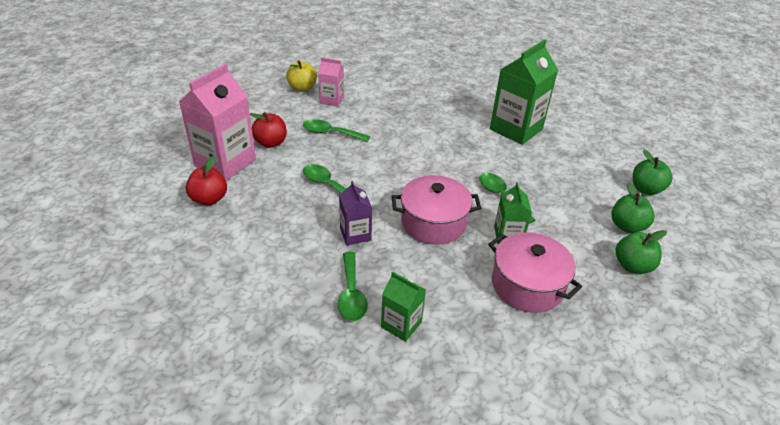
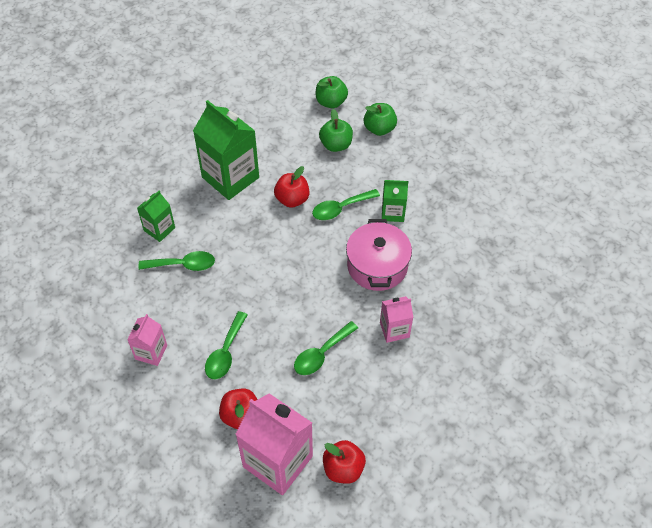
camera: 85 degrees left, 15 degrees up
(302, 88) = (117, 387): yellow apple -> none
(351, 294) = (467, 333): green spoon -> green spoon (183, 265)
(355, 234) = (394, 329): purple carton -> pink carton
(401, 324) = (496, 299): green carton -> green carton (159, 229)
(502, 165) = (292, 199): none -> red apple
(527, 285) = (449, 210): pink pot -> none
(632, 266) = (424, 138): green apple -> green apple (336, 145)

